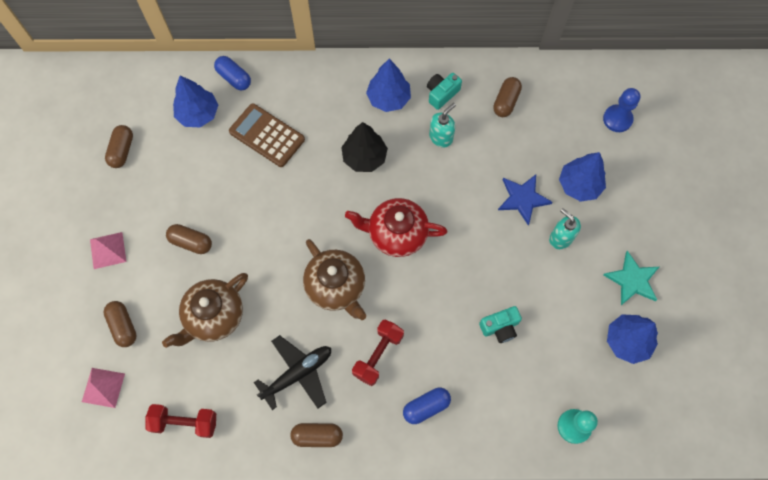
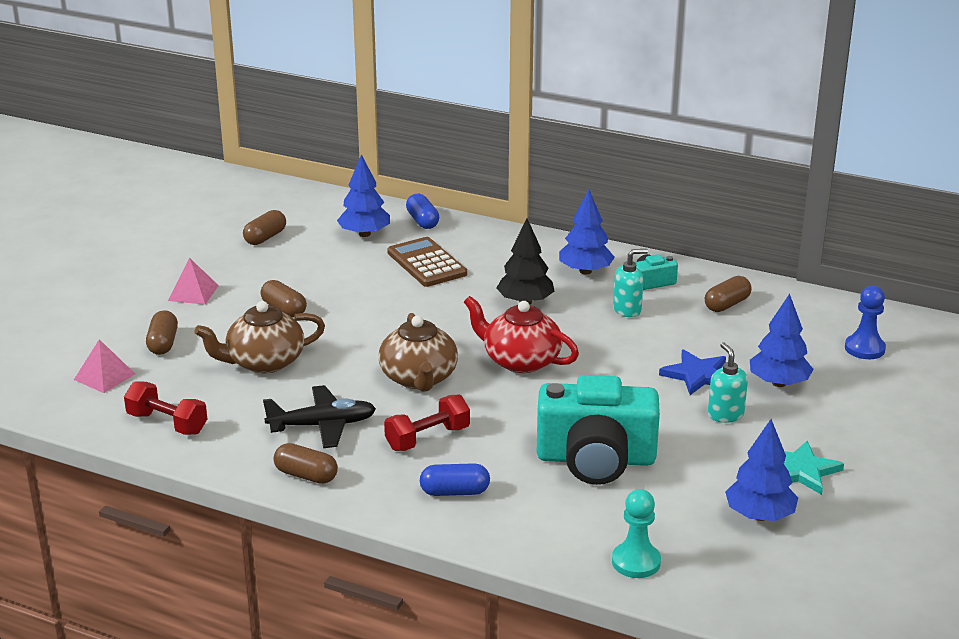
camera: 25 degrees right, 40 degrees down
(500, 327) = (596, 459): turquoise camera -> turquoise camera, size x2.25

